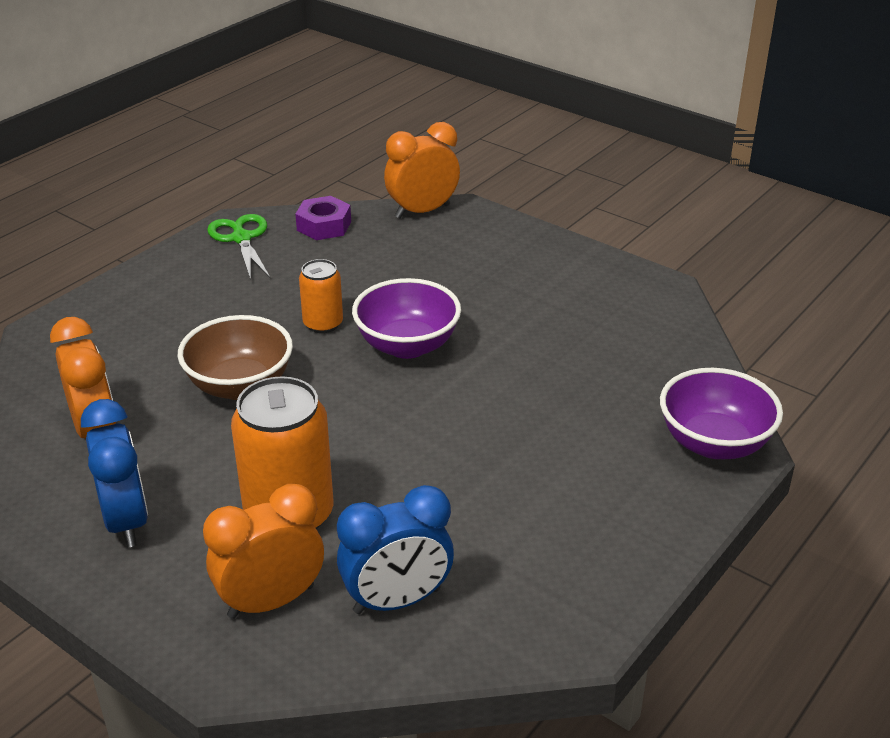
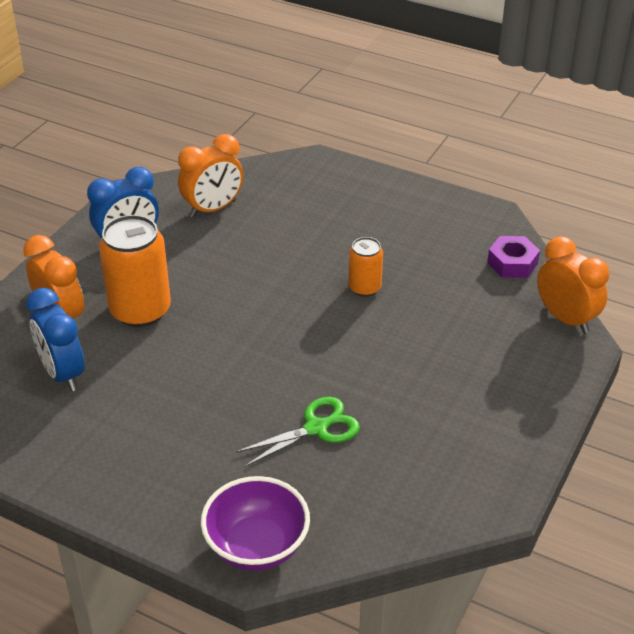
camera: 80 degrees right, 5 degrees up
(240, 386) = (275, 261): brown bowl -> none
(241, 238) = (472, 222): green scissors -> green scissors (316, 428)
(407, 345) = (348, 339): purple bowl -> none

